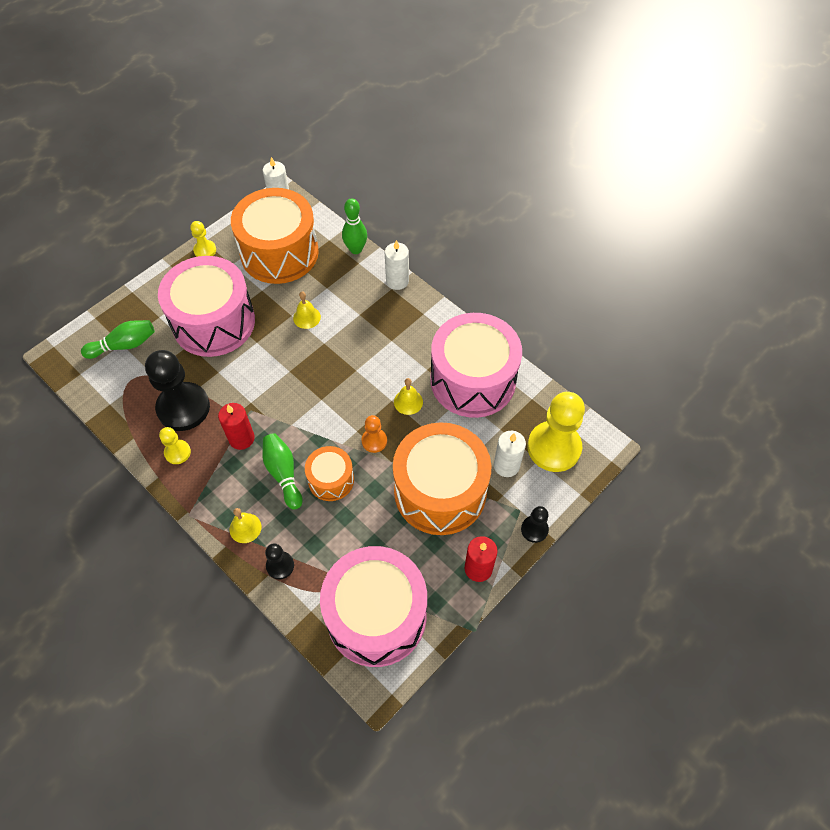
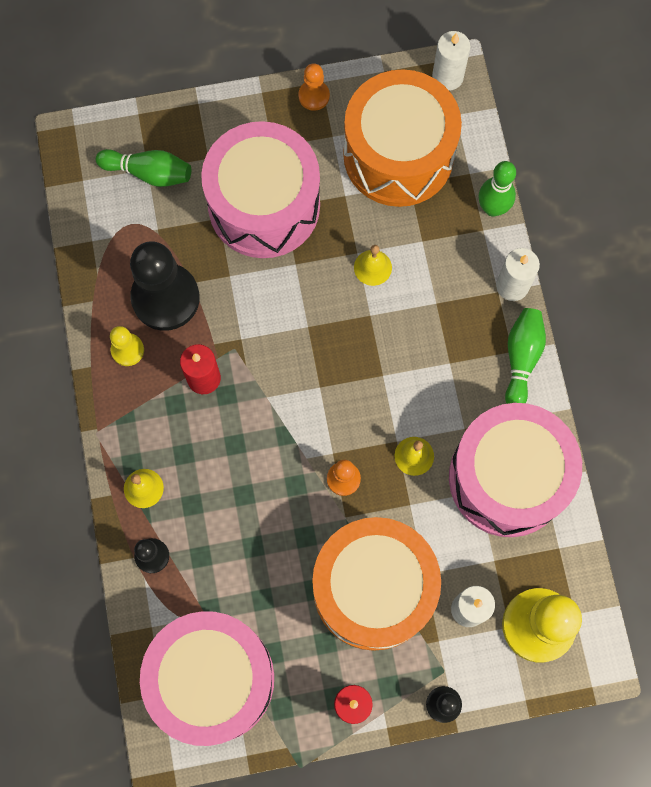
camera: 35 degrees right, 15 degrees up
(205, 250) = (314, 96): yellow pawn -> orange pawn
(283, 474) = (221, 452): green bowling pin -> green bowling pin (521, 359)
(331, 480) = (266, 493): orange drum -> none

